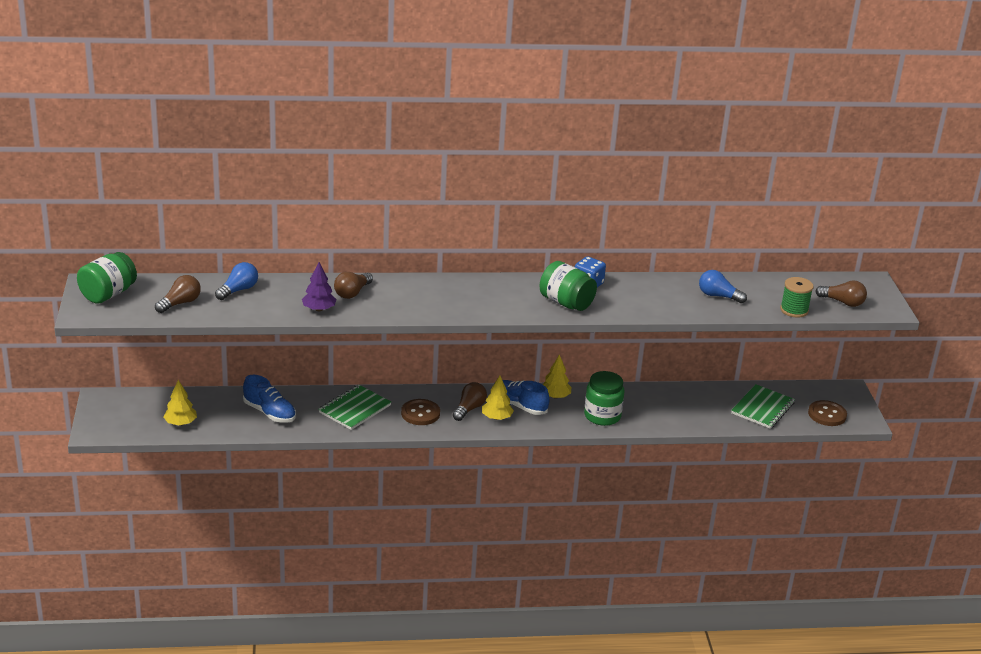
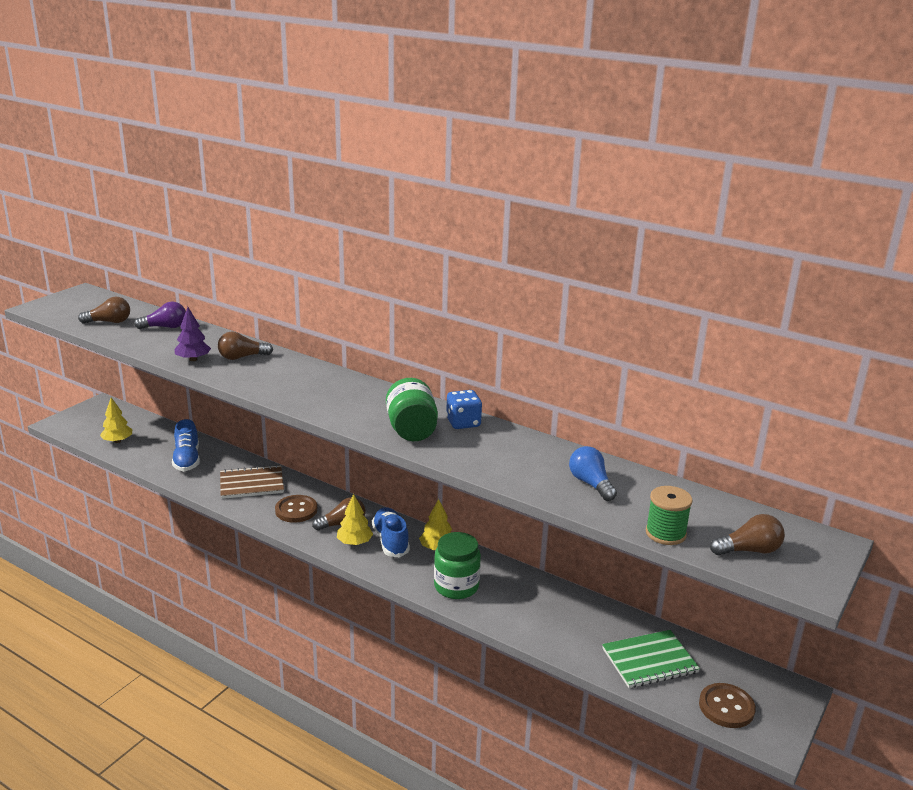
camera: 40 degrees right, 5 degrees down
(108, 294) = (78, 301): green jar -> none
(238, 290) = (165, 327): blue light bulb -> purple light bulb
(355, 409) = (252, 484): green notebook -> brown notebook
(842, 302) = (749, 550): brown light bulb -> brown light bulb turned 75 degrees counterclockwise

